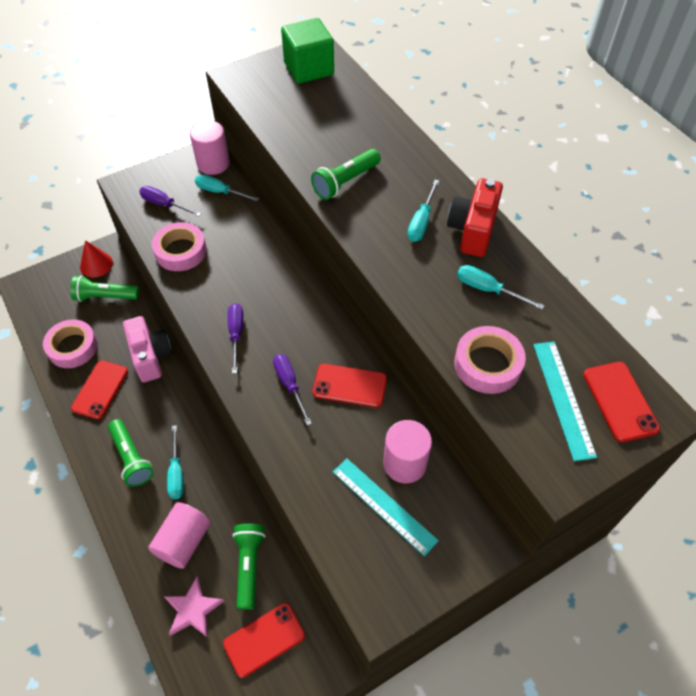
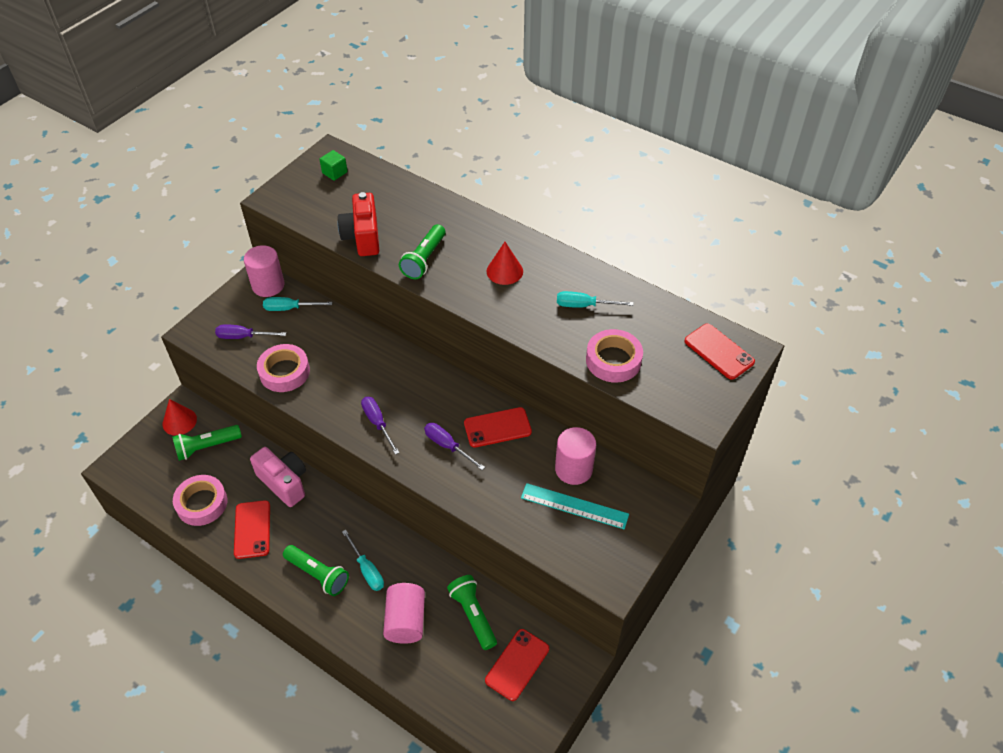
camera: 25 degrees left, 5 degrees down
(193, 609) = (445, 669): pink star -> none
(309, 69) = (334, 172): green cube -> green cube, size x0.50
(421, 222) = (504, 271): turquoise screwdriver -> red cone
(472, 230) = (548, 264): red camera -> red camera (362, 237)
(563, 398) = (679, 364): turquoise ruler -> none

